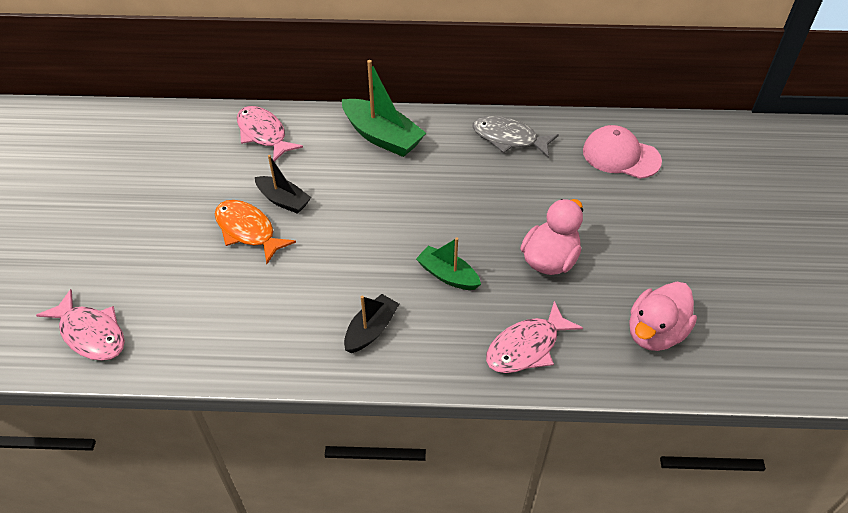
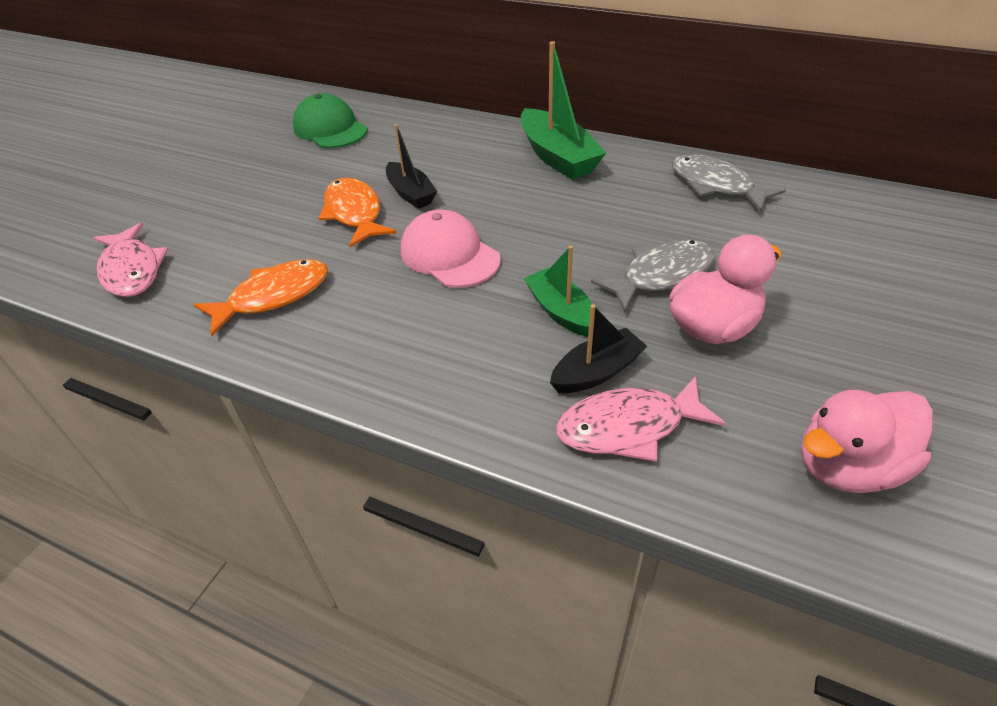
camera: 25 degrees right, 5 degrees down
(172, 148) = (330, 129): none -> green cap
(229, 323) = (273, 296): none -> orange fish
(264, 134) = (429, 133): pink fish -> none
(371, 330) = (428, 347): black boat -> black boat (597, 372)
(502, 227) = (661, 275): none -> grey fish
(621, 156) = (870, 231): pink cap -> pink cap (449, 255)

